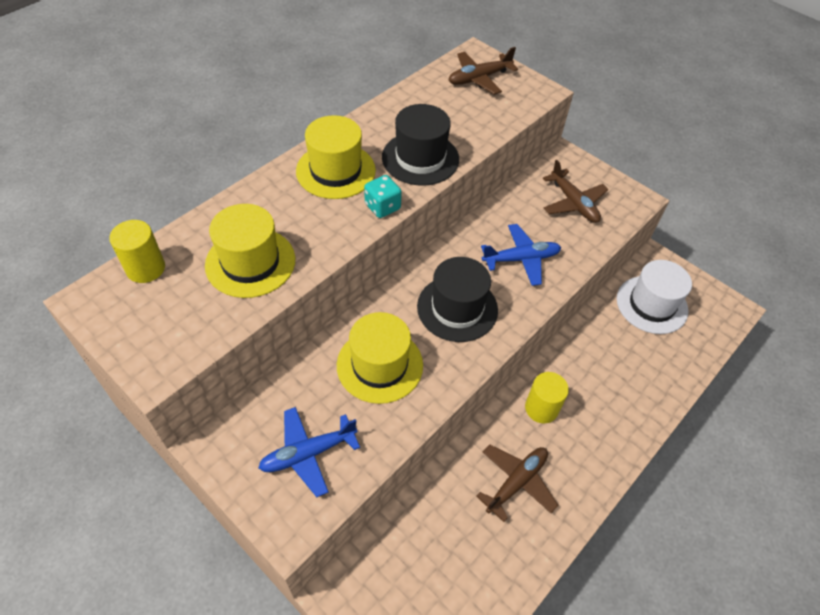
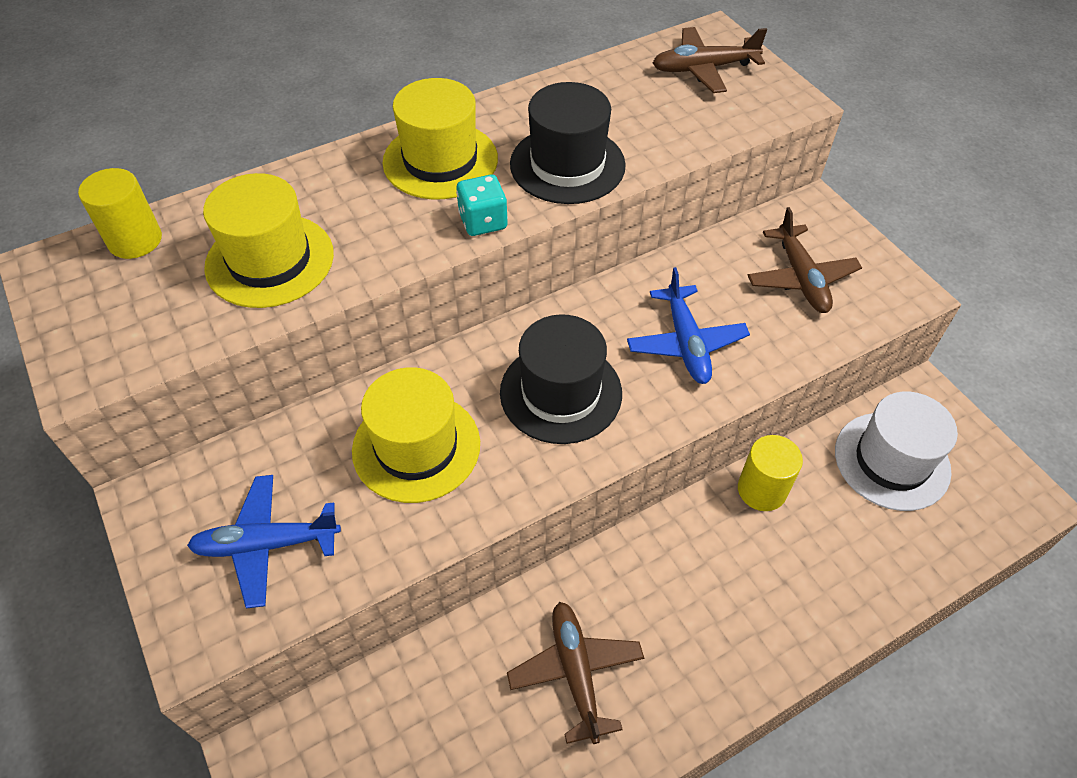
camera: 20 degrees right, 0 degrees up
(516, 482) = (575, 672): brown plane -> brown plane turned 75 degrees counterclockwise
(521, 259) = (686, 343): blue plane -> blue plane turned 75 degrees clockwise
(541, 408) = (656, 573): yellow cylinder -> yellow cylinder (761, 490)

